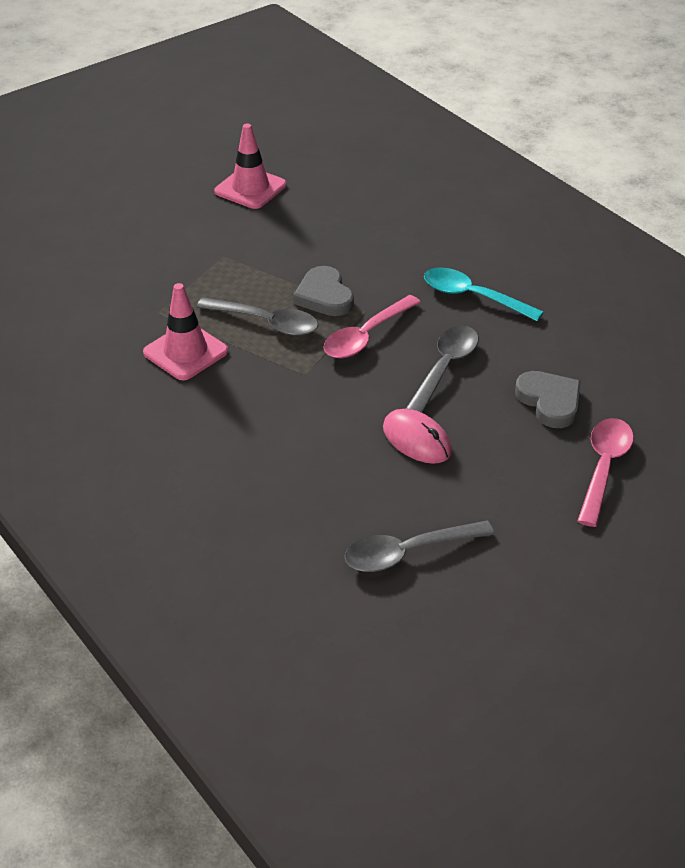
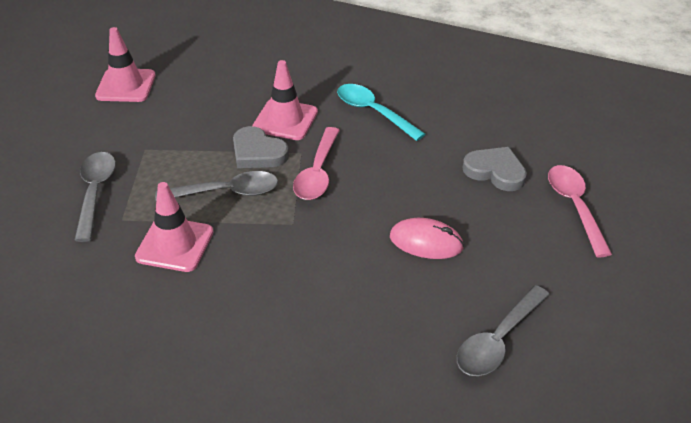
camera: 30 degrees left, 0 degrees up
(376, 274) = (285, 120): none -> pink traffic cone
(445, 368) = (398, 175): grey spoon -> grey spoon (95, 193)
(473, 297) = (373, 112): turquoise spoon -> turquoise spoon turned 45 degrees clockwise

